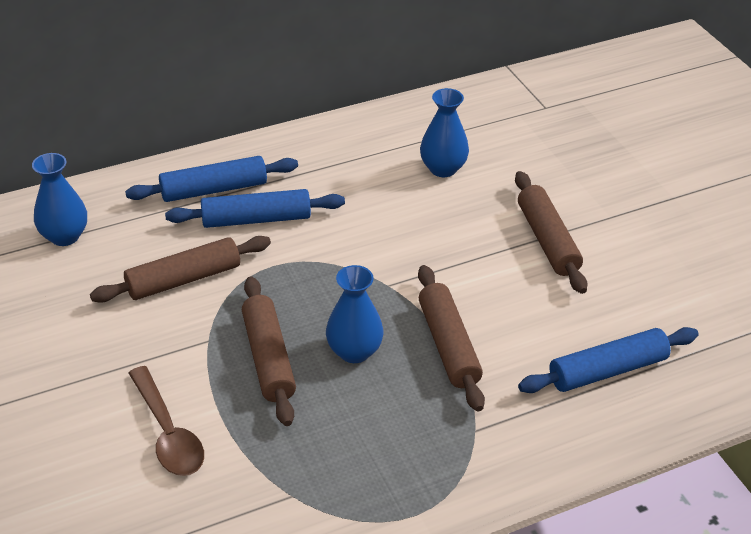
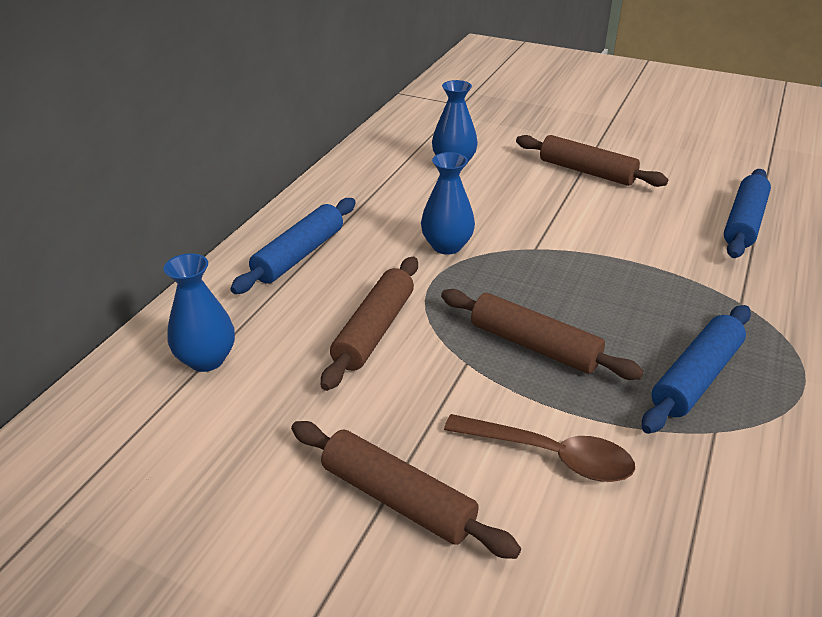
camera: 40 degrees left, 5 degrees down
(256, 219) = (368, 257): blue rolling pin -> blue rolling pin (696, 377)
(354, 351) = (585, 303): blue vase -> blue vase (447, 246)
(448, 345) = (636, 262): brown rolling pin -> brown rolling pin (397, 499)

